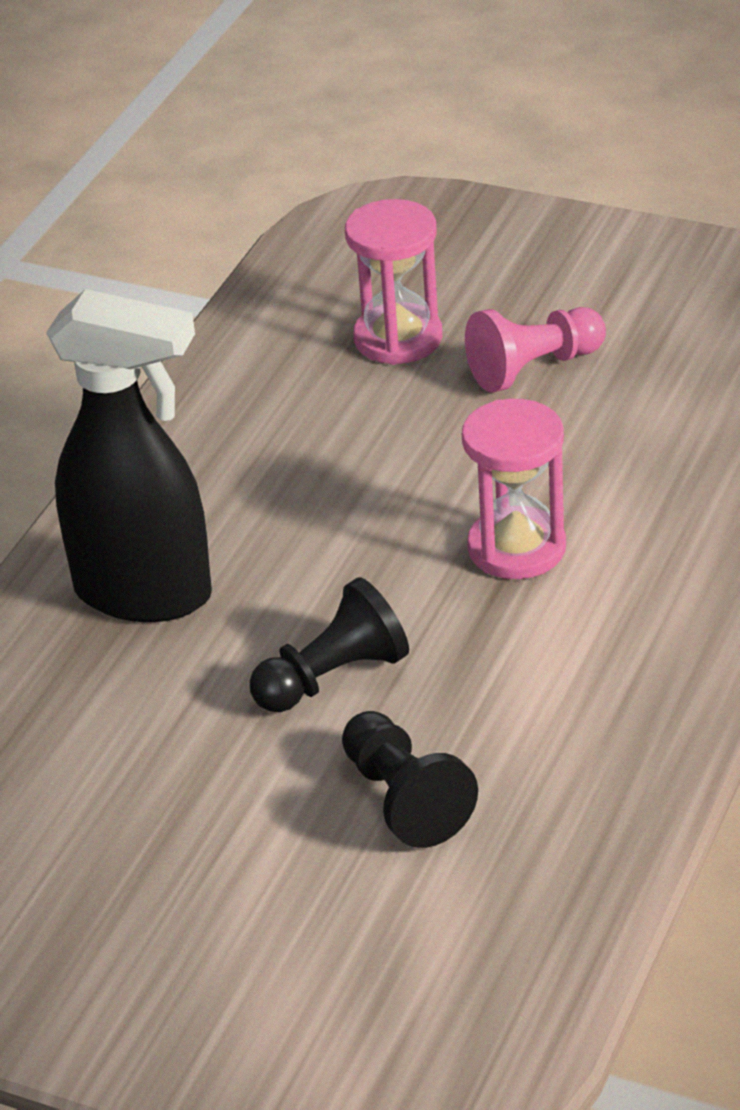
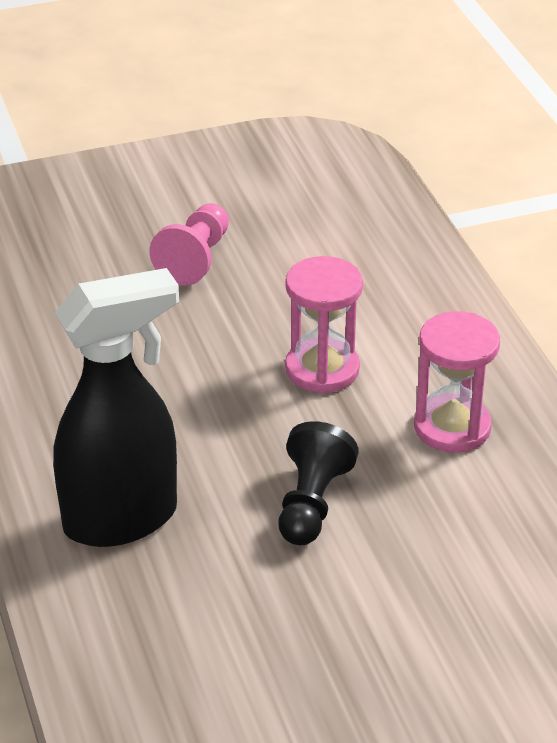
camera: 45 degrees left, 0 degrees up
(398, 338) = (84, 279): pink hourglass -> pink hourglass (452, 427)
(404, 799) = (448, 551): black pawn -> none

